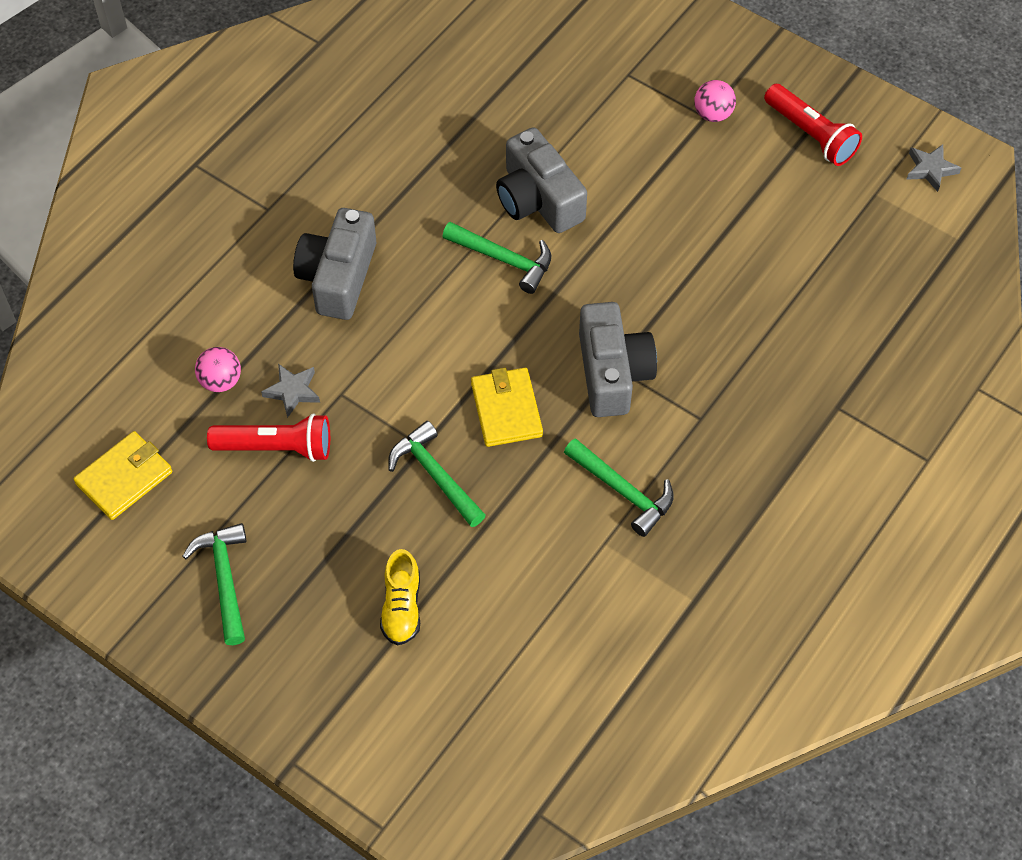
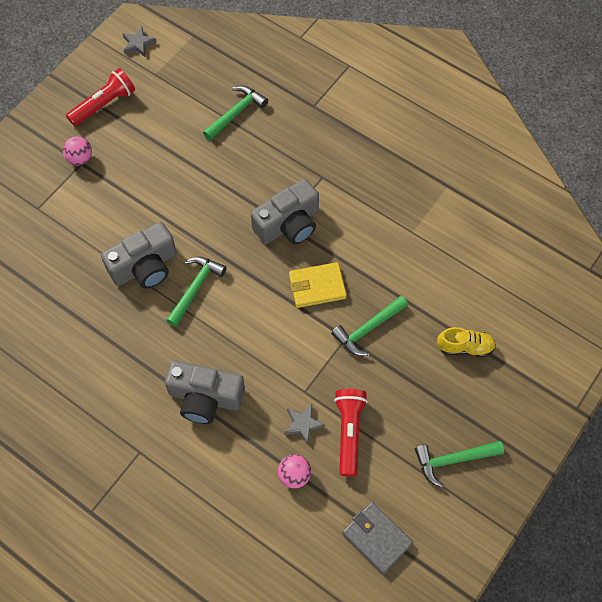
camera: 90 degrees left, 5 degrees up
(124, 478) = (377, 538): yellow wallet -> grey wallet
(612, 373) = (288, 224): grey camera -> grey camera turned 150 degrees clockwise
(623, 491) = (376, 220): green hammer -> green hammer (236, 113)

